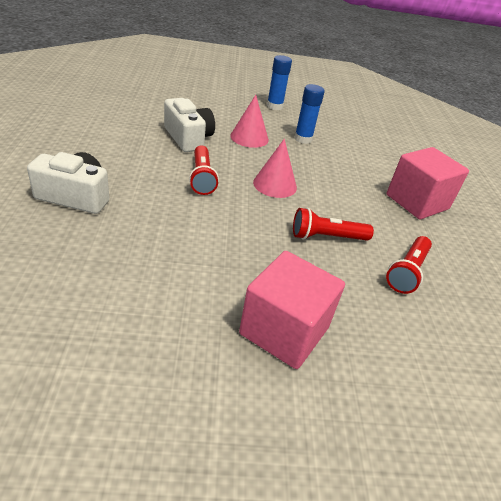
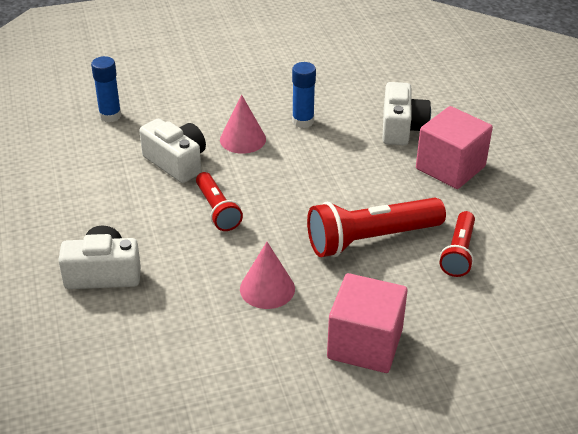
camera: 10 degrees left, 0 degrees up
(274, 106) = (251, 82): blue glue stick -> blue glue stick (110, 116)
(275, 184) = (296, 194): pink cone -> pink cone (267, 288)
(327, 237) = (371, 239): red flashlight -> red flashlight, size x1.68
(383, 164) = (401, 128): none -> white camera

